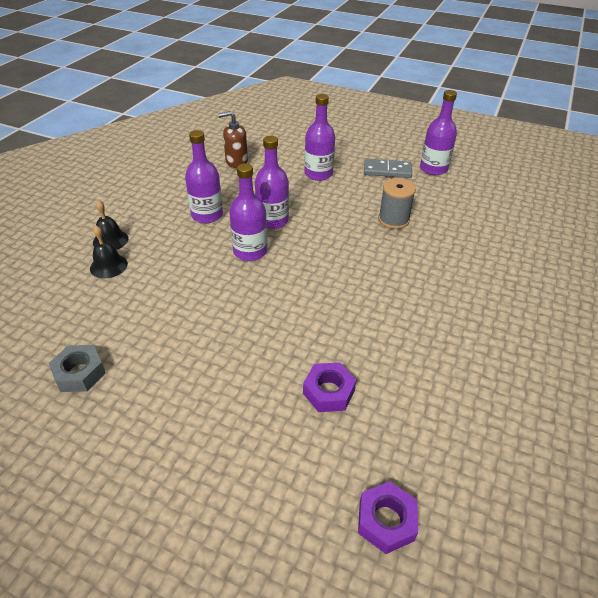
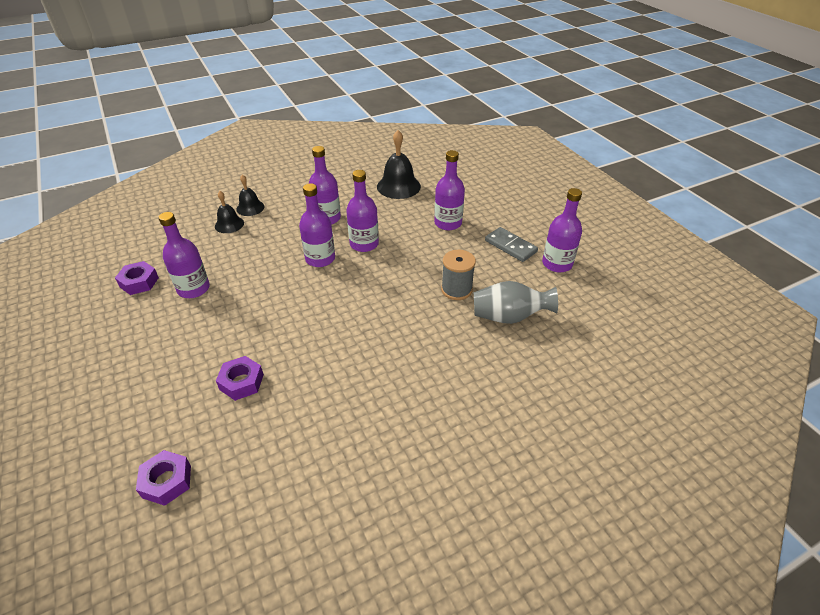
camera: 40 degrees right, 0 degrees up
(80, 373) = (139, 282): grey nut -> purple nut
(157, 343) = (193, 289): none -> purple bottle
(236, 162) = (398, 186): brown soap dispenser -> black bell
(454, 220) = (509, 317): none -> grey vase

